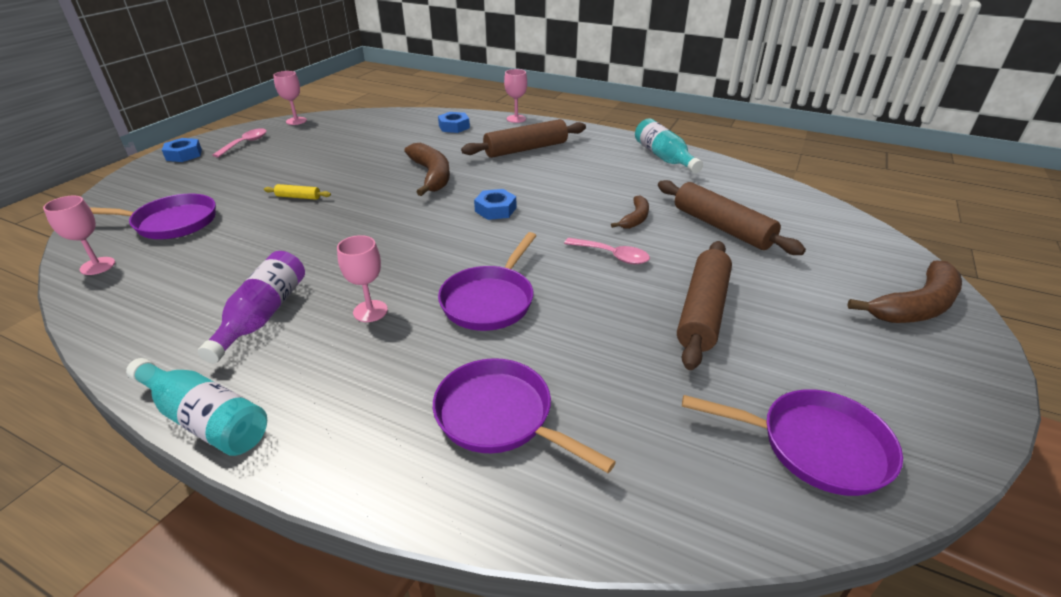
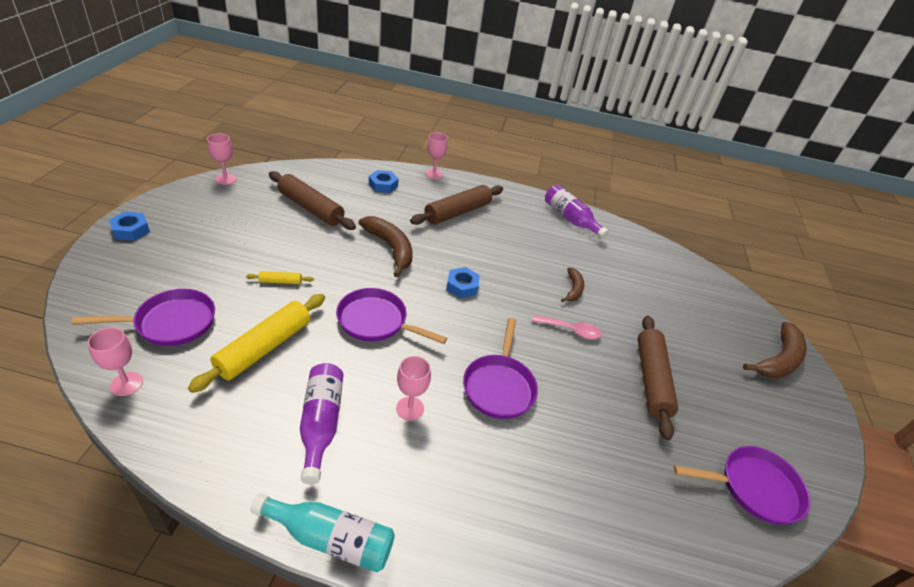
camera: 20 degrees left, 5 degrees up
(245, 143) = (189, 212): pink spoon -> none
(247, 247) = (264, 348): none -> yellow rolling pin
(500, 416) = (552, 497): purple pan -> purple pan (376, 321)
(664, 157) = (570, 219): turquoise bottle -> purple bottle
(721, 227) = (637, 294): brown rolling pin -> brown rolling pin (310, 208)

